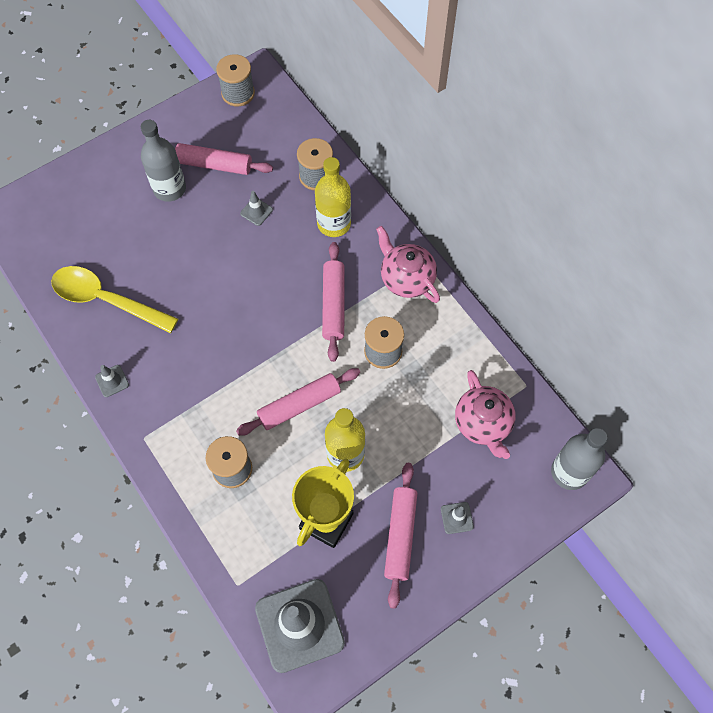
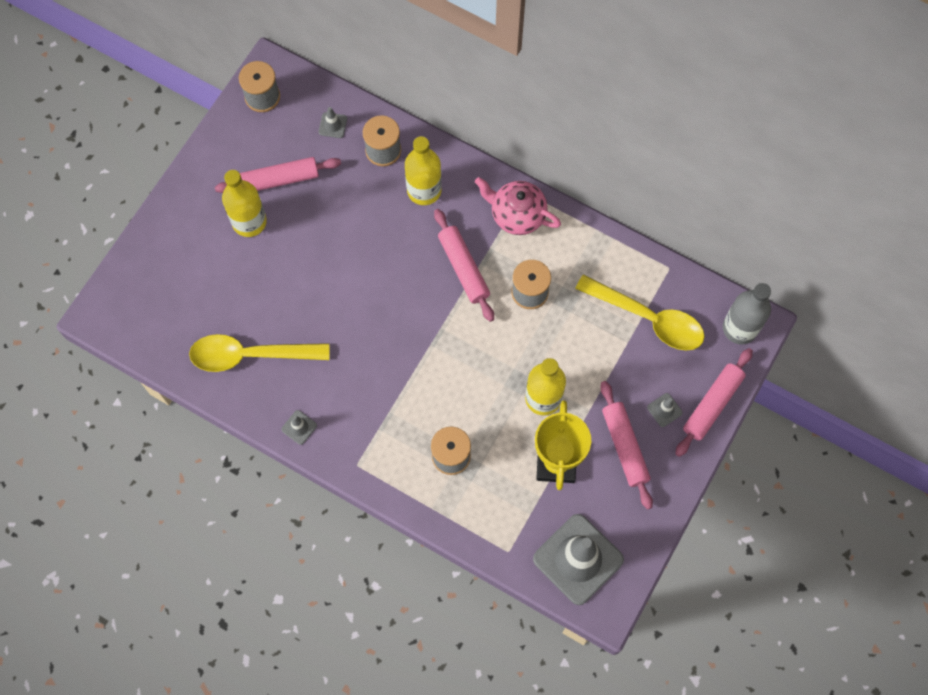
camera: 25 degrees left, 5 degrees up
(169, 189) = (249, 222): grey bottle -> yellow bottle
(256, 211) = (345, 209): grey traffic cone -> grey traffic cone (333, 125)
(299, 405) = (480, 373): pink rolling pin -> pink rolling pin (712, 404)
(483, 423) = (648, 318): pink teapot -> yellow spoon

